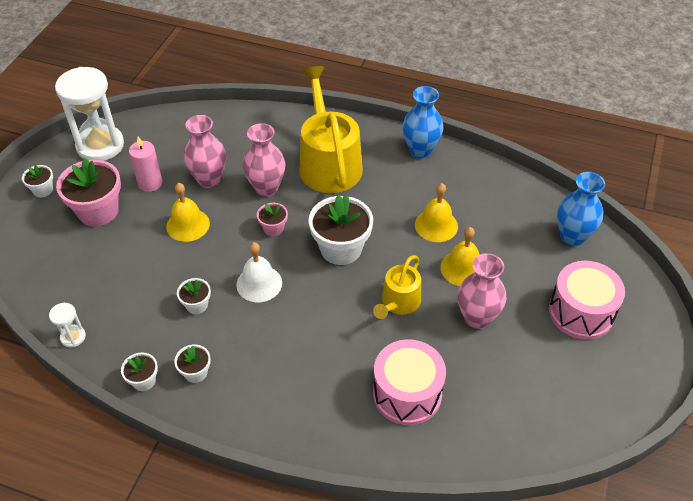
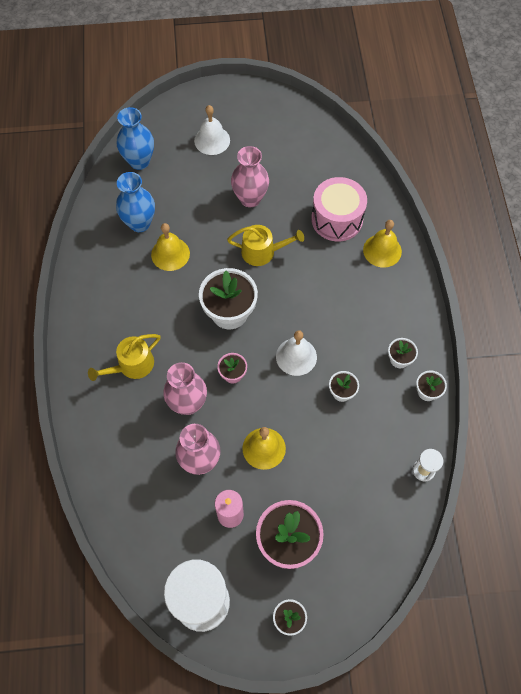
camera: 115 degrees left, 15 degrees up
(328, 163) = (132, 365): yellow watering can -> yellow watering can, size x0.55
(420, 150) = (83, 296): blue vase -> blue vase (140, 223)
(463, 268) = (207, 221): yellow bell -> yellow bell (382, 250)
(581, 312) = (212, 140): pink drum -> white bell

